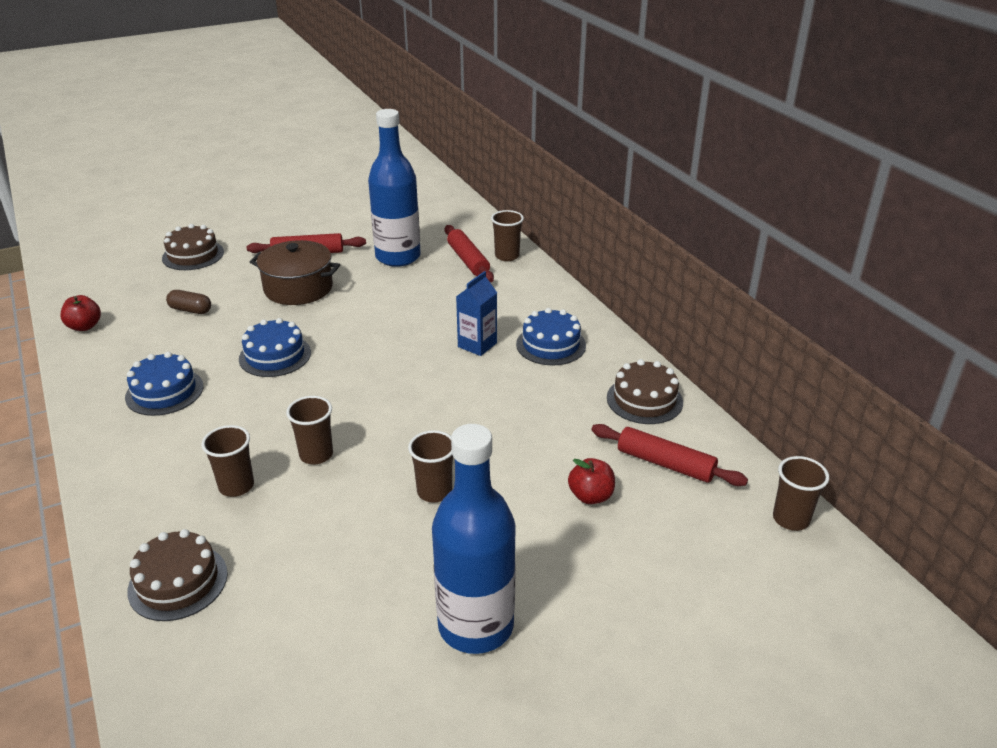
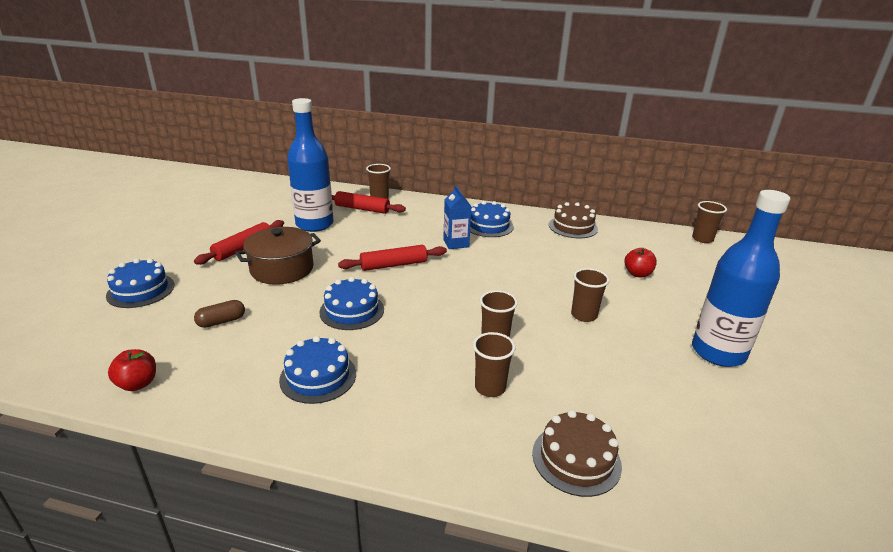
camera: 50 degrees left, 5 degrees down
(193, 255) = (141, 290): brown cake -> blue cake
(665, 464) = (631, 245): red rolling pin -> red rolling pin (394, 265)

